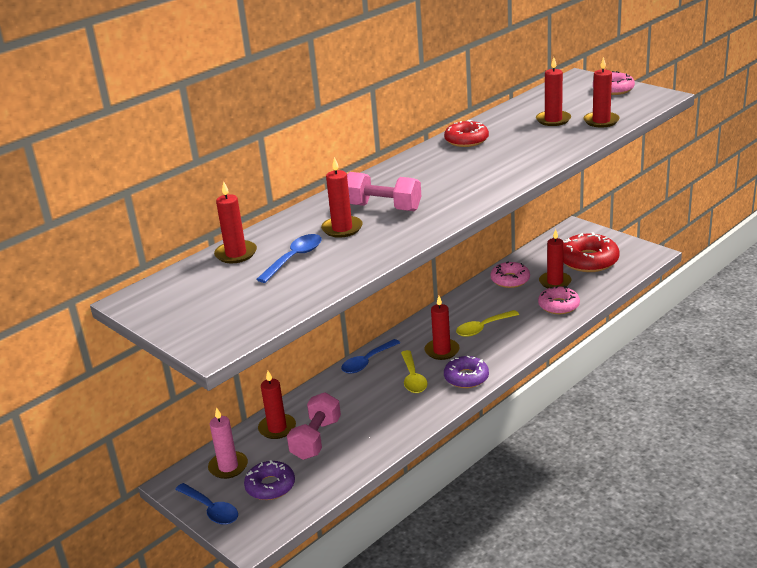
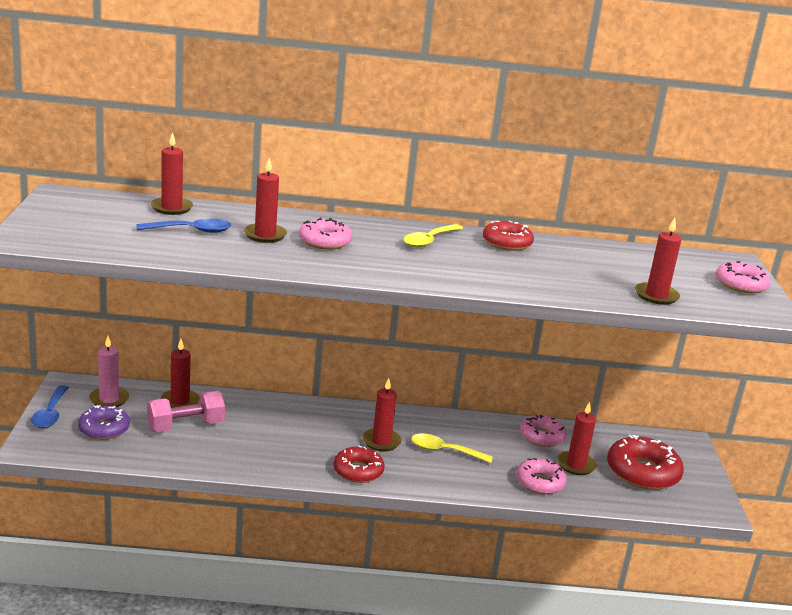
camera: 40 degrees right, 5 degrees down
(367, 362) = (317, 408): blue spoon -> none
(383, 208) = (324, 241): pink dumbbell -> pink donut
(413, 378) = (322, 442): yellow spoon -> yellow spoon (429, 241)
(466, 377) = (358, 471): purple donut -> red donut
(553, 120) = (617, 271): red candle -> none

